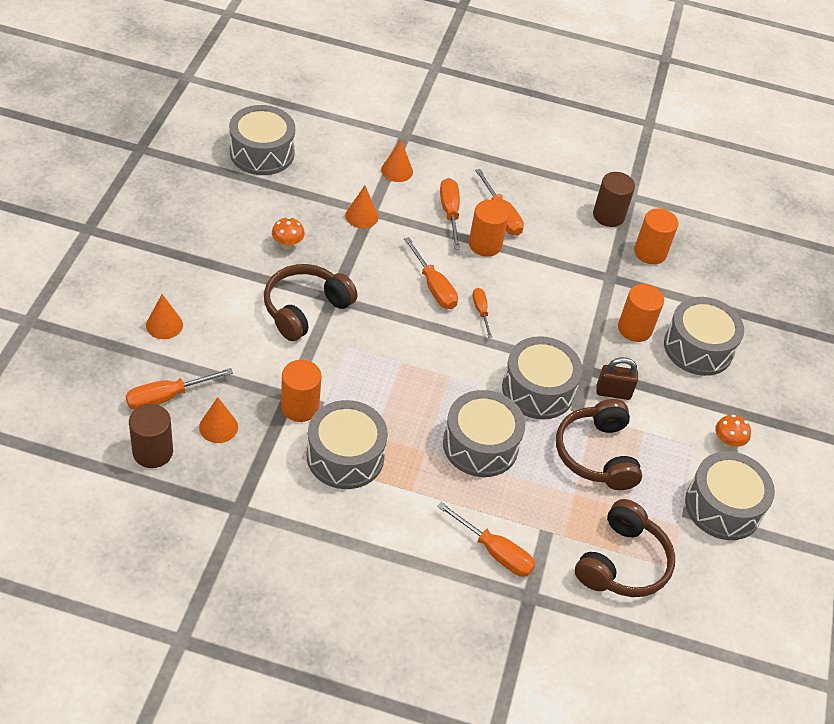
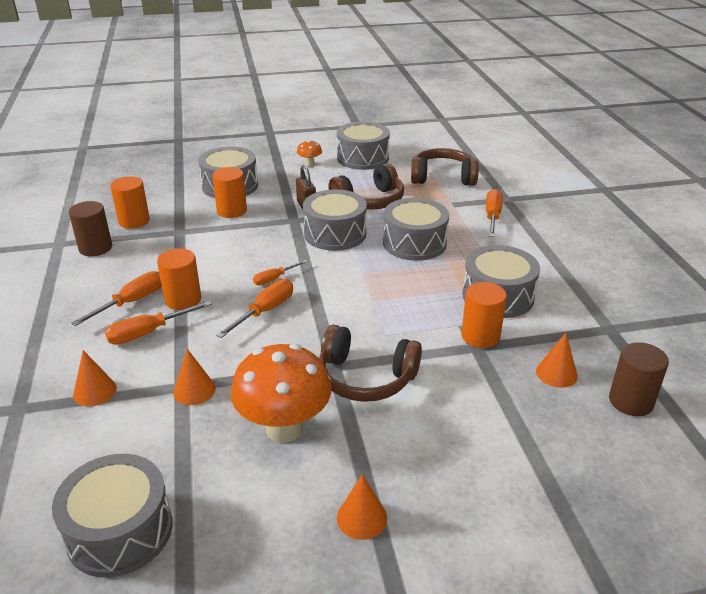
camera: 110 degrees left, 15 degrees down
(164, 325) = (489, 473): orange cone -> orange cone (361, 518)
(167, 397) = (568, 422): orange screwdriver -> none
(287, 245) = (284, 428): orange mushroom -> orange mushroom, size x2.27

